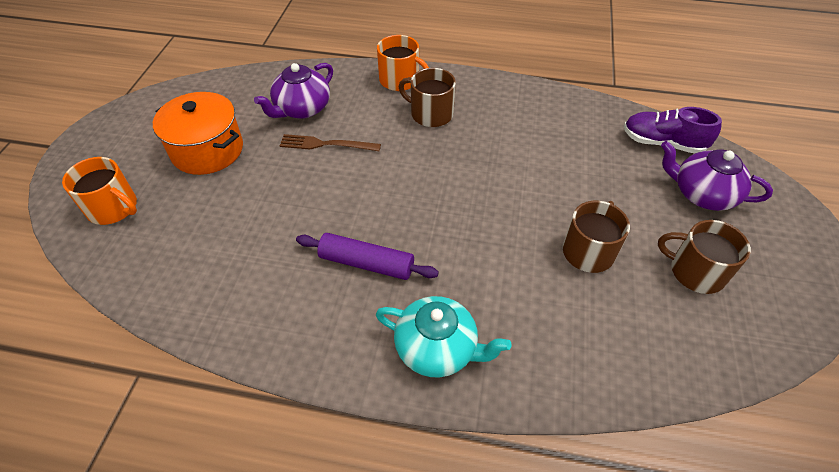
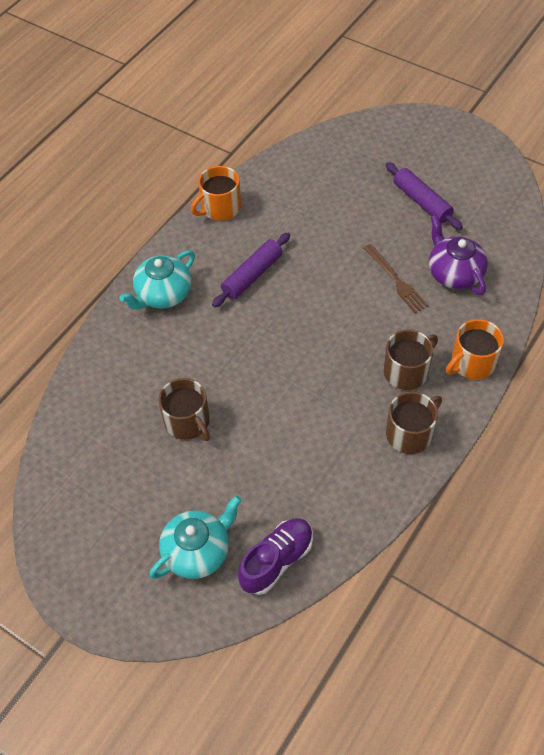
camera: 115 degrees right, 5 degrees up
(113, 208) = (378, 145): orange mug -> orange mug (220, 208)
(207, 150) = (421, 202): orange pot -> purple rolling pin
(326, 144) = (396, 280): brown fork -> brown fork turned 120 degrees clockwise
(695, 271) = (128, 488): brown mug -> brown mug (410, 433)
(702, 194) = (197, 551): purple teapot -> turquoise teapot

